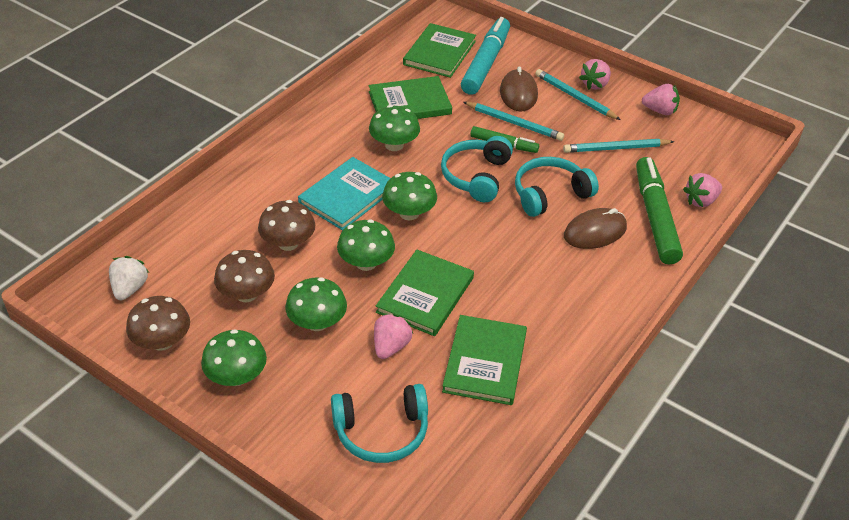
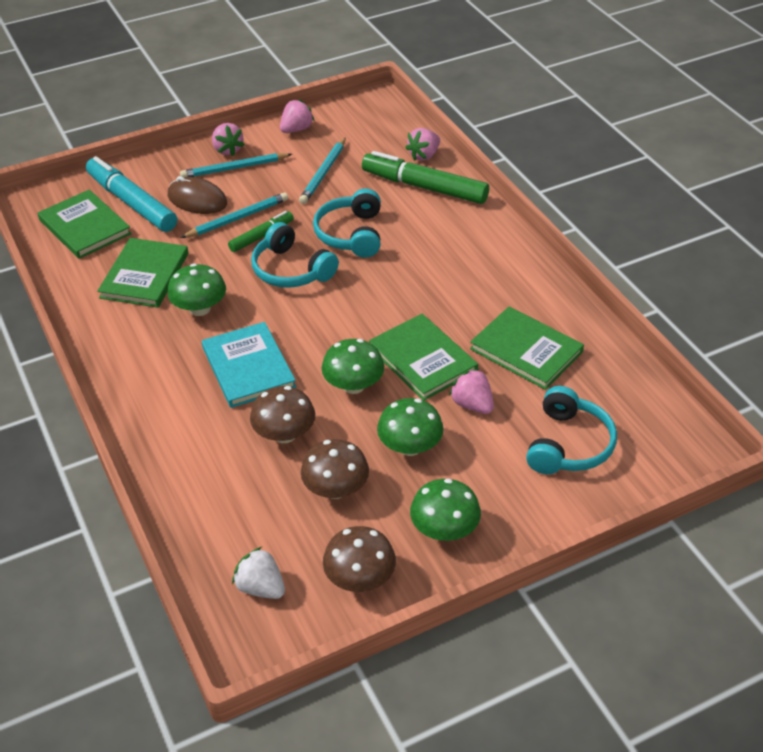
camera: 60 degrees left, 0 degrees up
(409, 213) = (307, 332): green mushroom -> none
(595, 232) = (417, 227): brown mouse -> none
(701, 201) = (424, 155): pink strawberry -> pink strawberry turned 45 degrees clockwise

